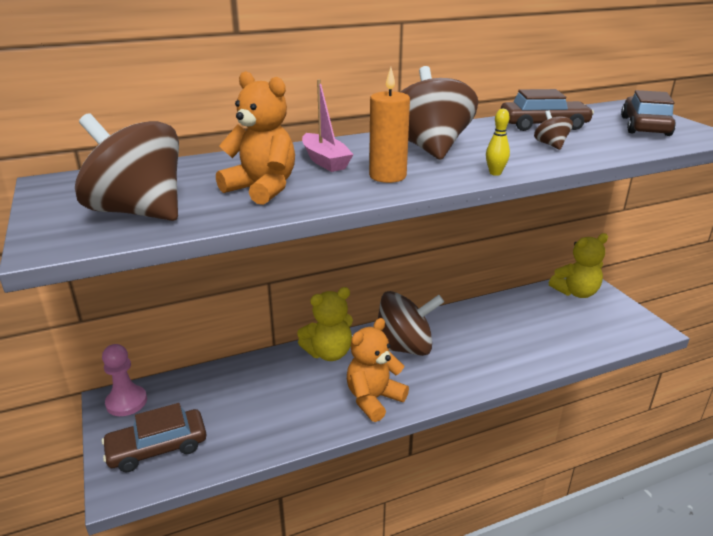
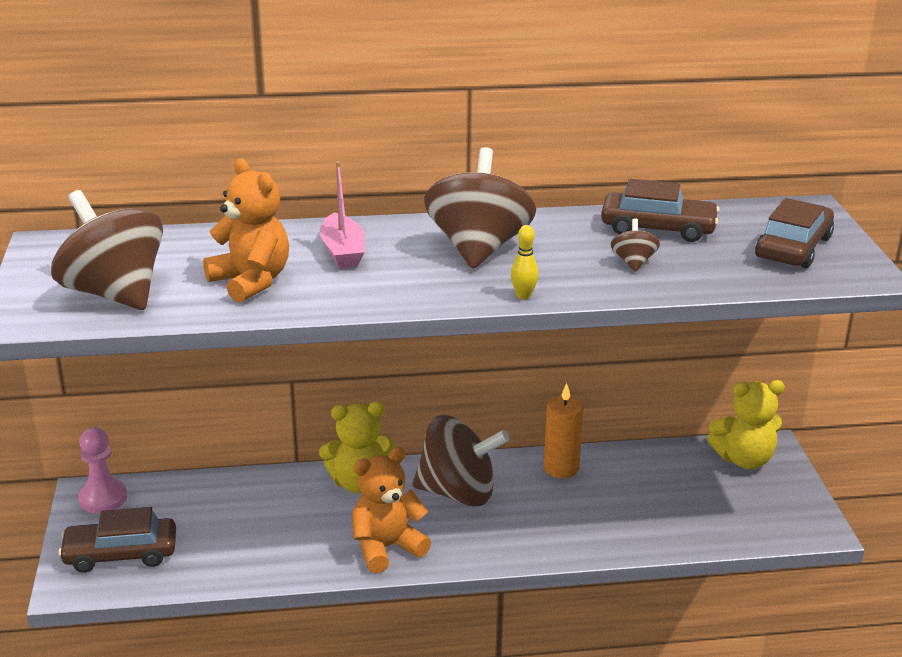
camera: 15 degrees right, 0 degrees up
(387, 176) = (397, 283): orange candle -> orange candle (561, 468)

